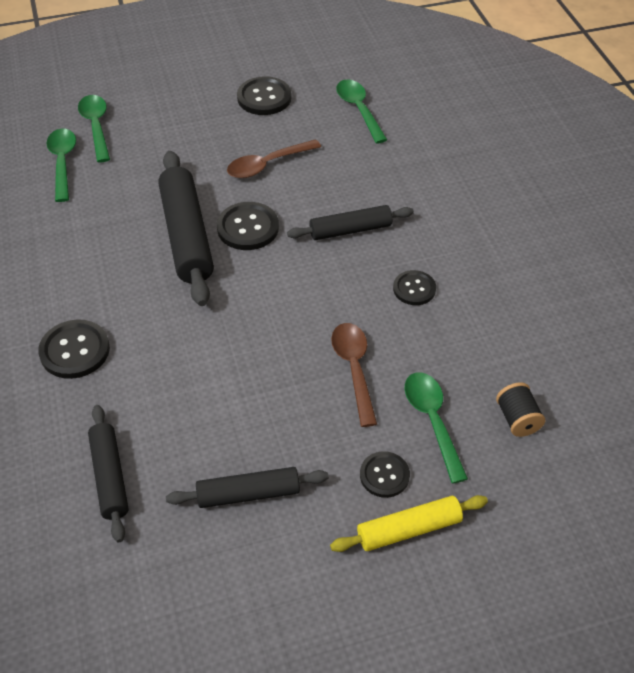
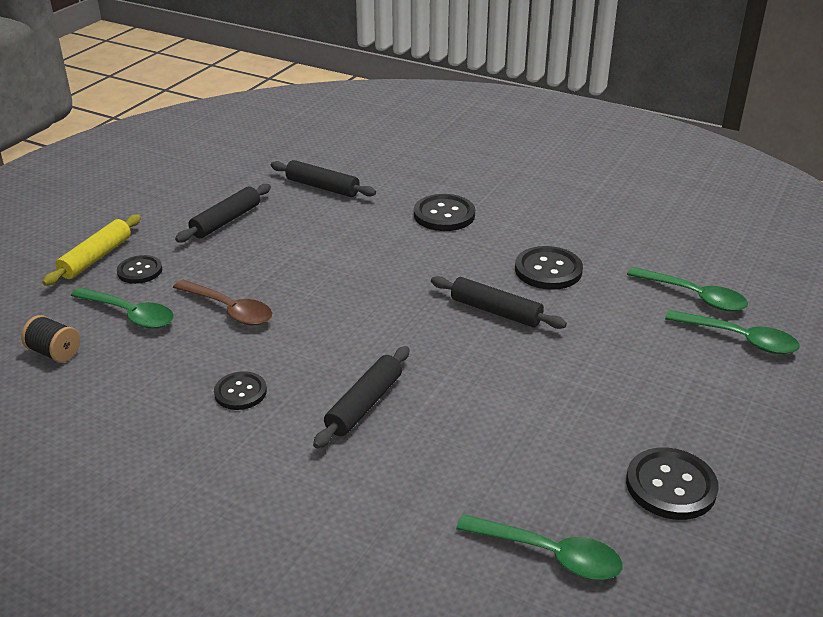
camera: 135 degrees right, 15 degrees down
(186, 236) = (496, 311): black rolling pin -> black rolling pin, size x0.60
(248, 228) = (458, 347): black button -> black button (548, 270)
(267, 165) = (535, 412): brown spoon -> none

